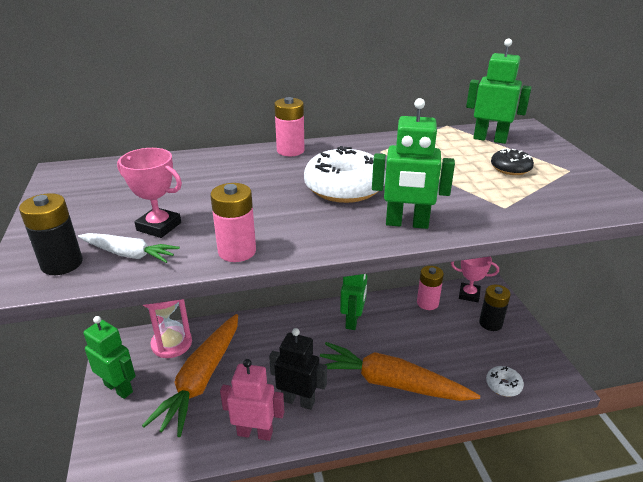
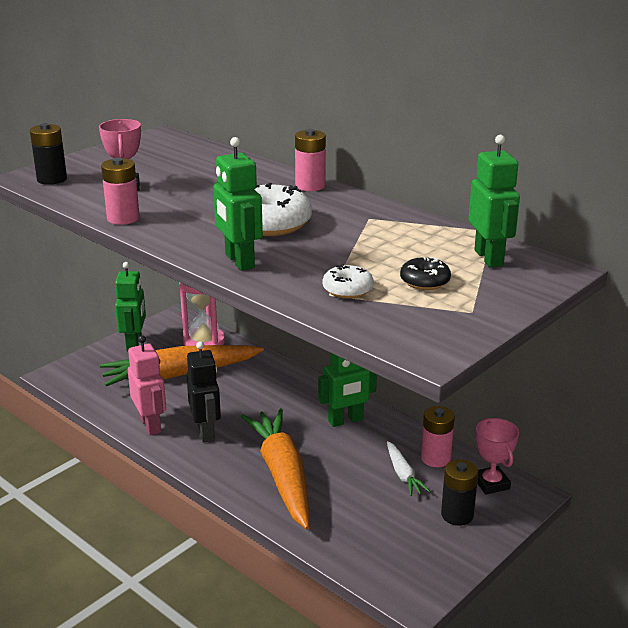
camera: 55 degrees right, 5 degrees down
(129, 254) = (82, 191): white carrot -> white carrot (403, 474)
(503, 385) = (360, 552): white donut -> white donut (347, 290)

